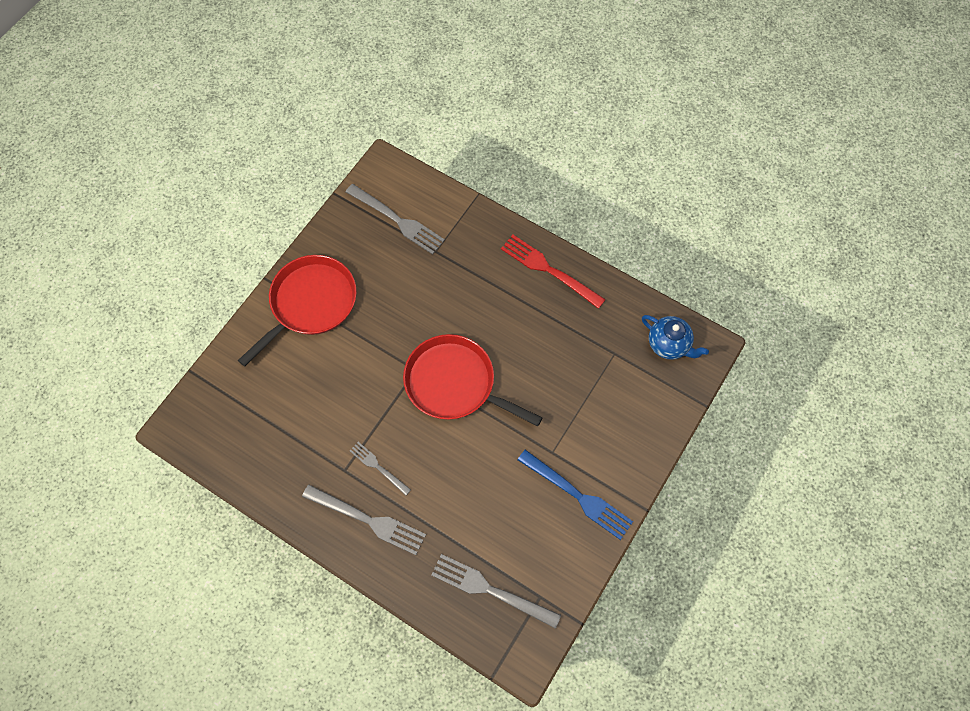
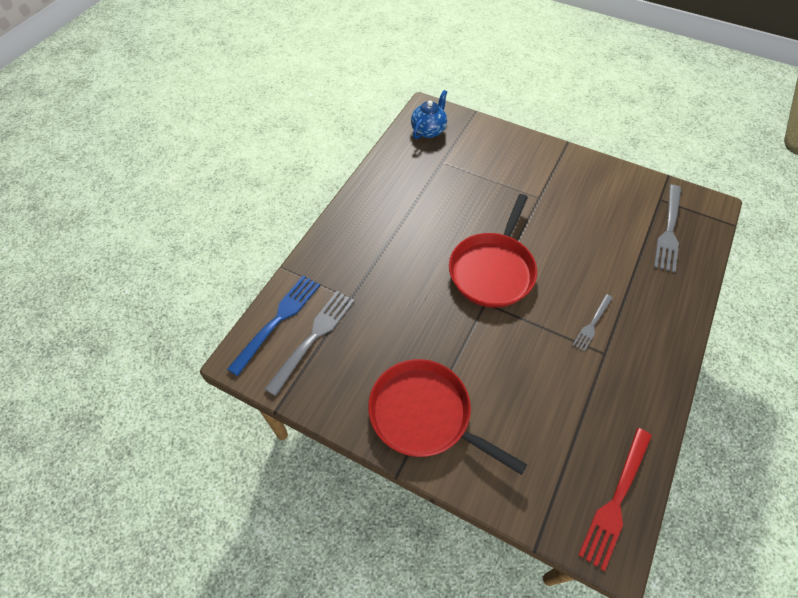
camera: 95 degrees left, 10 degrees down
(369, 520) = (645, 326): grey fork -> none
(548, 269) = (365, 208): red fork -> red fork (616, 501)
(578, 496) = (571, 179): blue fork -> blue fork (278, 319)

